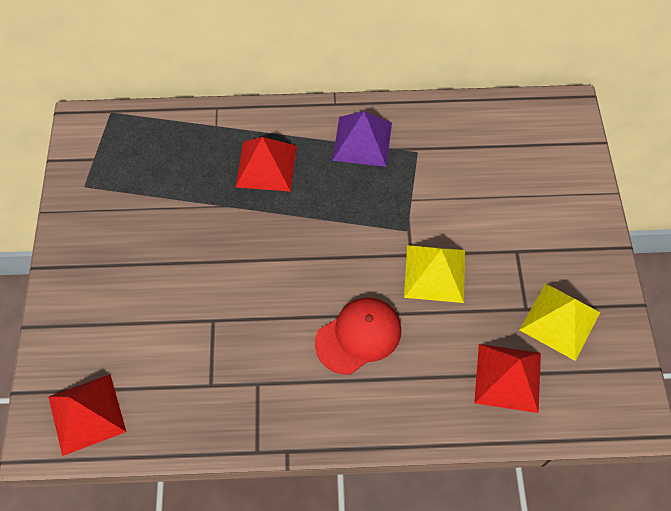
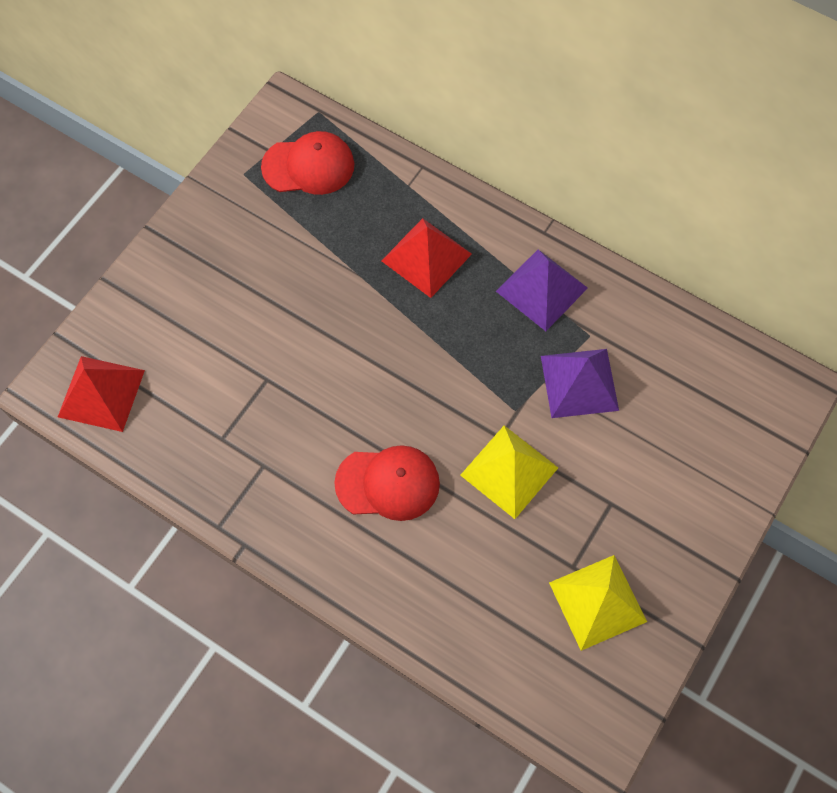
camera: 35 degrees right, 5 degrees up
(131, 153) = (308, 166): none -> red cap
(435, 186) = (579, 383): none -> purple pyramid
(507, 377) = (500, 620): red pyramid -> none

